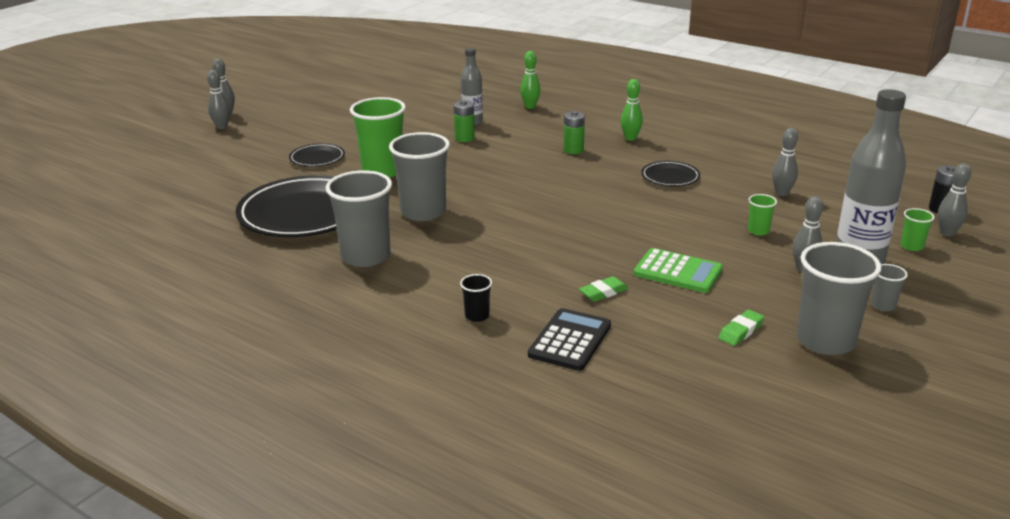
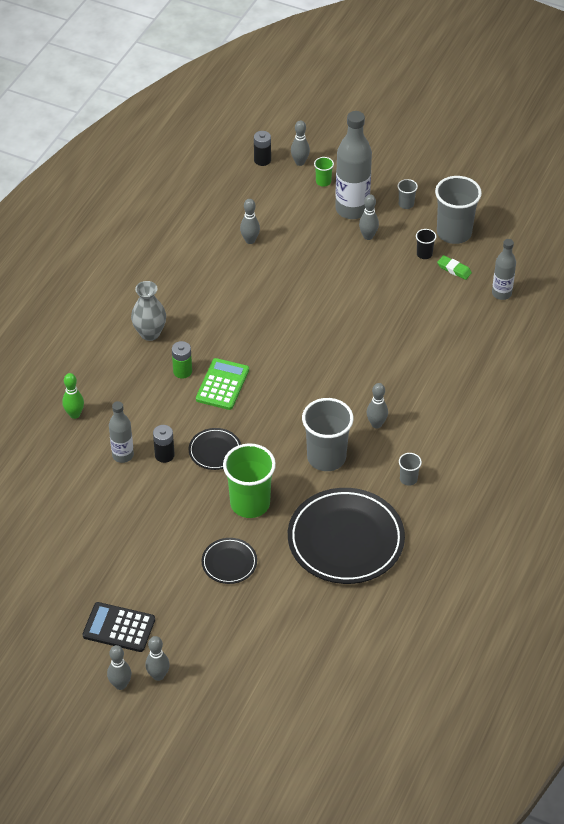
camera: 100 degrees left, 20 degrees up
(366, 256) = (408, 479): grey cup -> grey cup, size x0.45
(460, 244) = (376, 424): none -> grey bowling pin
(464, 138) = (164, 455): green battery -> black battery
(477, 316) = (472, 399): black cup -> black cup (424, 254)
(570, 340) = (488, 349): black calculator -> black calculator (119, 627)
(603, 292) = (425, 336): green eraser -> none
(630, 138) = (150, 333): green bowling pin -> grey vase
(670, 177) = (231, 305): black plate -> black plate (215, 451)
(678, 272) = (387, 299): green calculator -> green calculator (222, 385)
(687, 368) = (501, 293): none -> grey bottle
(758, 231) = (317, 256): green cup -> none

